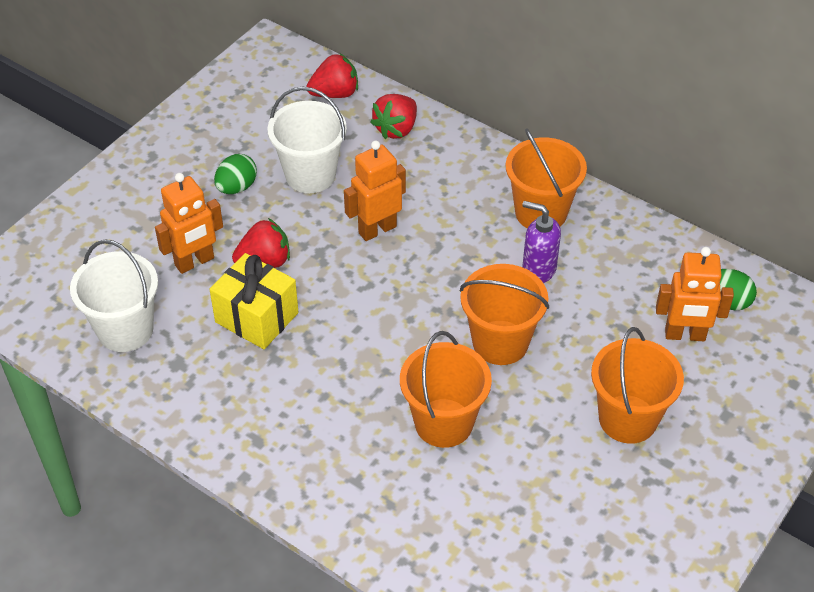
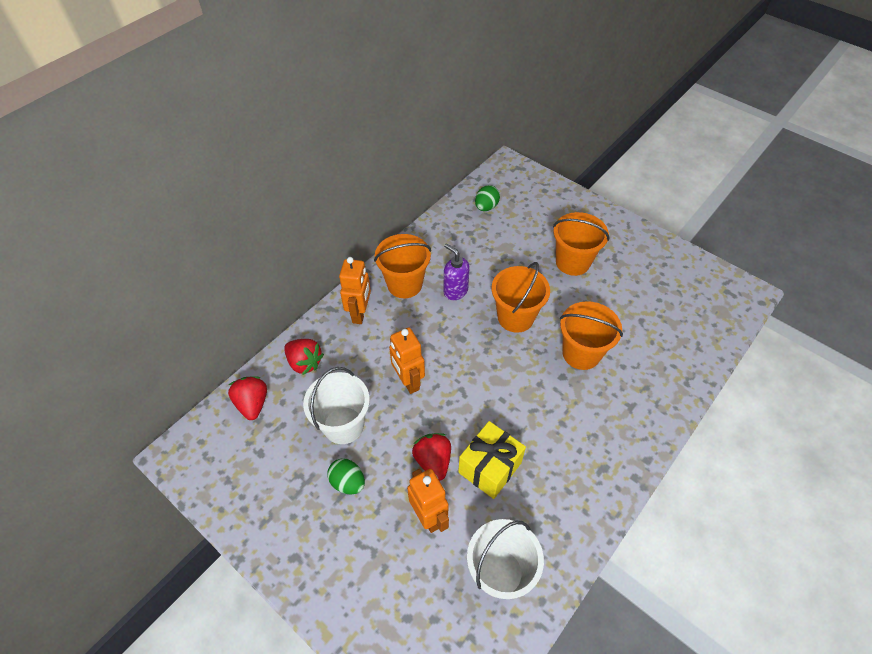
camera: 85 degrees left, 5 degrees up
(538, 270) = (455, 291): purple soap dispenser -> purple soap dispenser turned 105 degrees clockwise
(685, 335) = (511, 228): orange robot -> orange robot (360, 313)

